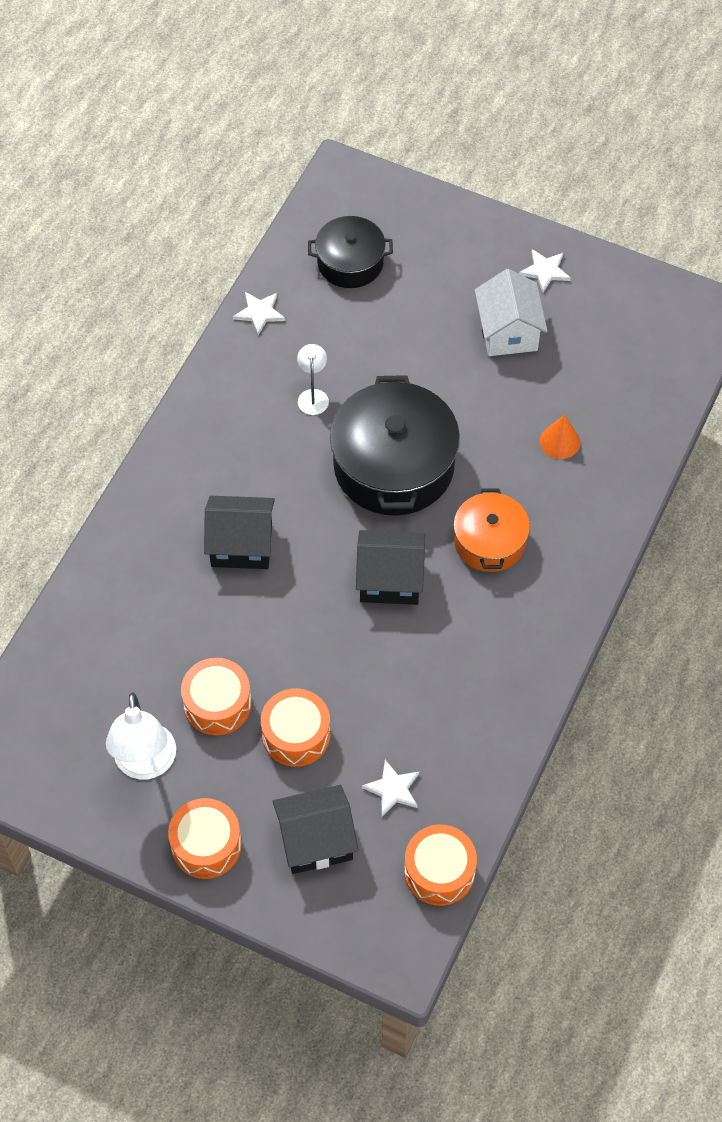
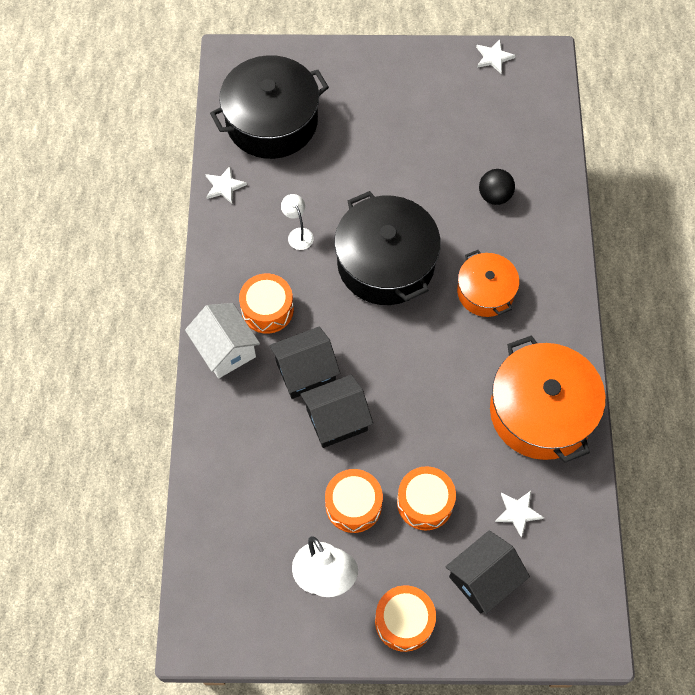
camera: 25 degrees left, 5 degrees up
(350, 262) = (272, 121): black pot -> black pot, size x1.72
(390, 580) = (429, 351): black house -> black house (336, 420)
(439, 871) = (585, 560): orange drum -> orange drum (267, 309)
(479, 695) = (541, 411): none -> orange pot
(508, 332) = (414, 129): white house -> white house (225, 349)
(545, 271) = (416, 74): white star -> white star (493, 57)
(560, 441) = (494, 196): orange cone -> black ball

